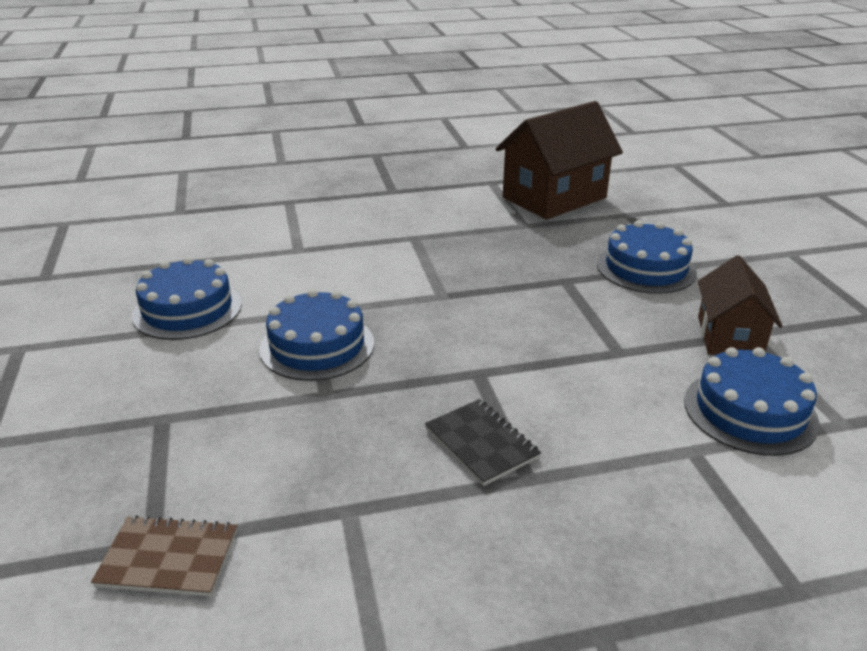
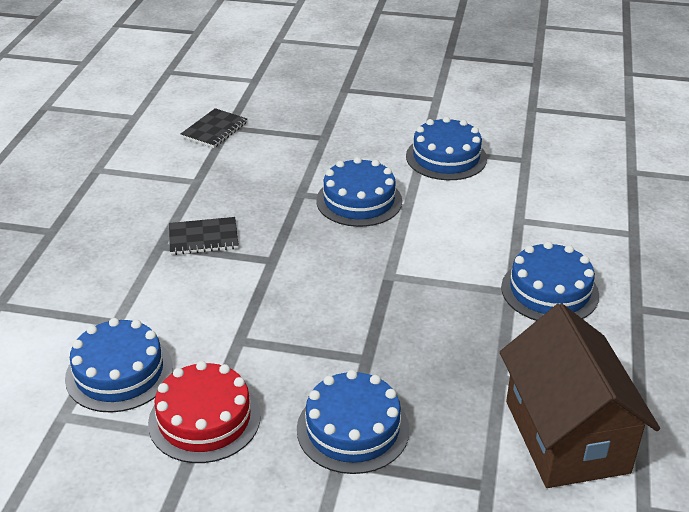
camera: 115 degrees right, 5 degrees up
(168, 558) = (214, 130): brown notebook -> black notebook
(399, 222) = (549, 291): none -> blue cake
(729, 337) = (204, 419): brown house -> red cake

